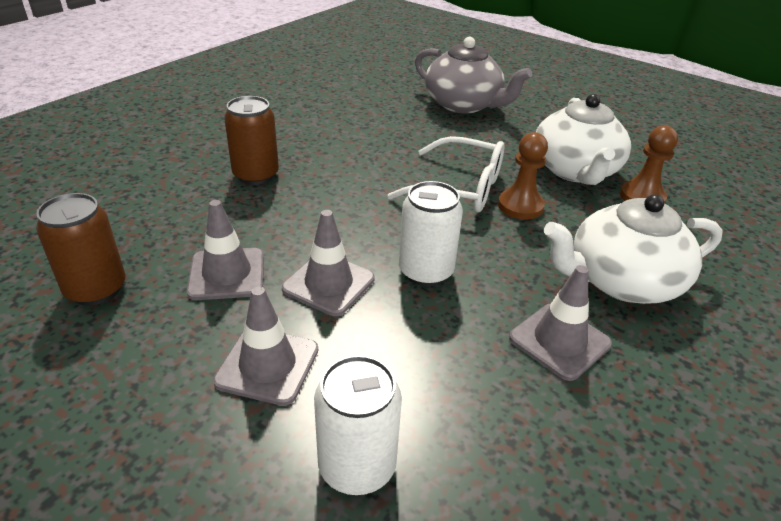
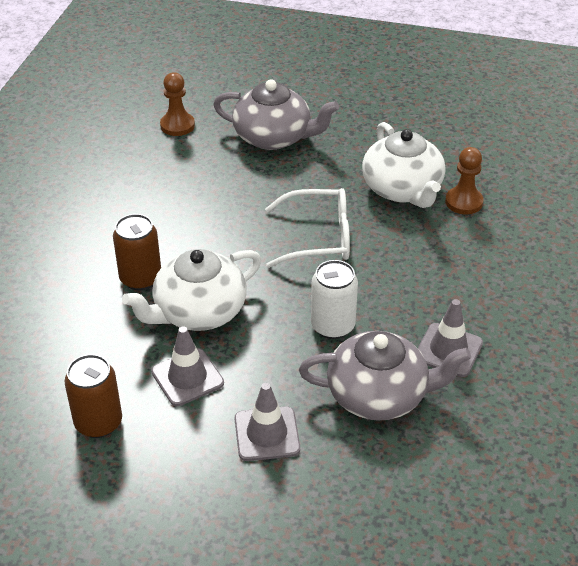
camera: 20 degrees left, 5 degrees up
(328, 284) = (268, 360): grey traffic cone -> none
(357, 466) = (363, 474): white can -> none
(439, 366) = (379, 395): none -> grey teapot
(520, 206) = (374, 241): brown pawn -> brown pawn (177, 125)
(621, 281) = (473, 288): white teapot -> white teapot (198, 312)

